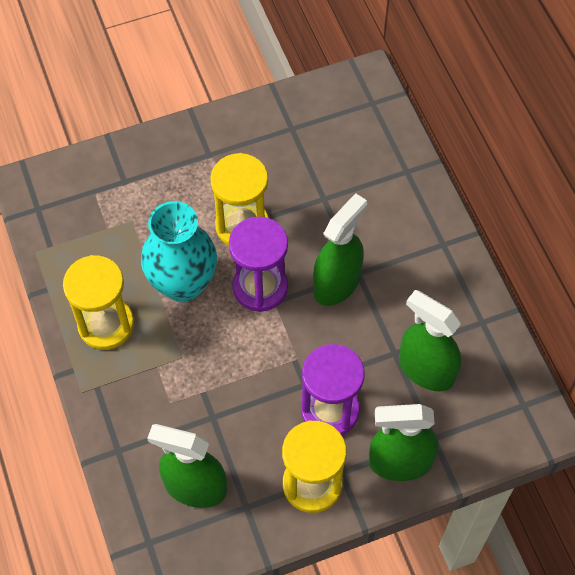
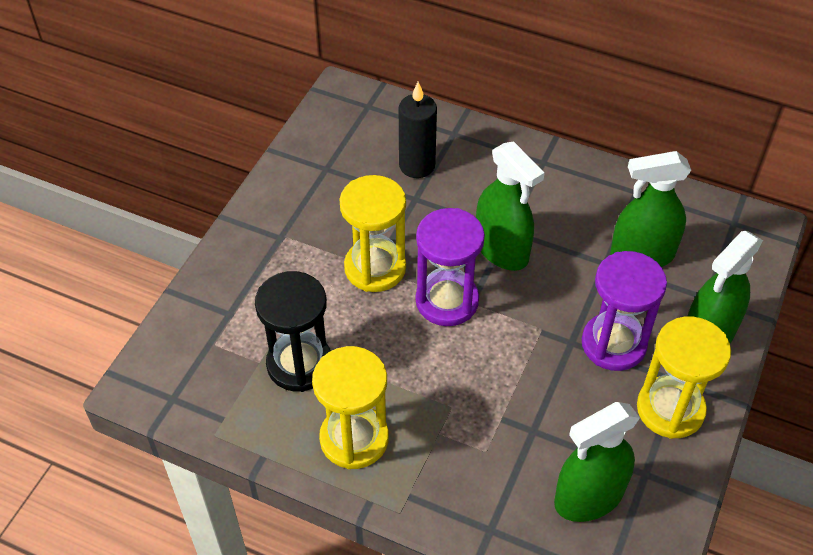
camera: 45 degrees left, 10 degrees down
(127, 250) = (299, 364): none -> black hourglass
(183, 284) = (381, 350): turquoise vase -> none
(337, 283) = (502, 249): green spray bottle -> green spray bottle turned 150 degrees clockwise
(353, 175) = (417, 165): none -> black candle

